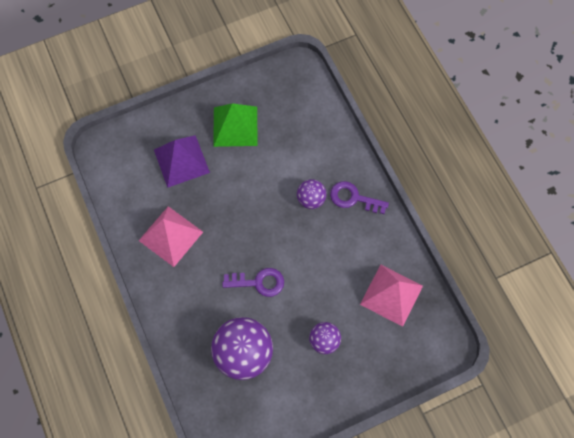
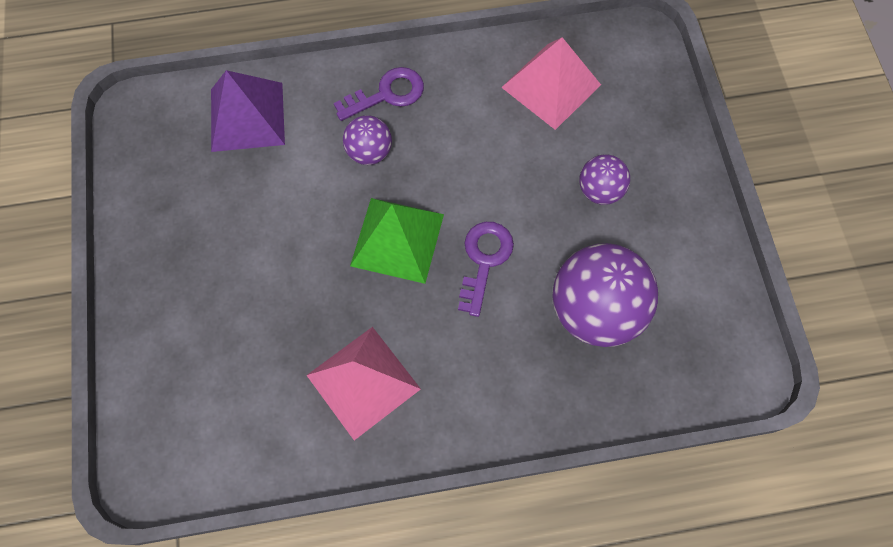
camera: 75 degrees left, 0 degrees up
(181, 161) = (230, 334): purple pyramid -> purple pyramid (247, 116)
(235, 126) = (199, 232): green pyramid -> green pyramid (397, 239)
(353, 198) = (387, 94): purple key -> purple key turned 150 degrees counterclockwise

